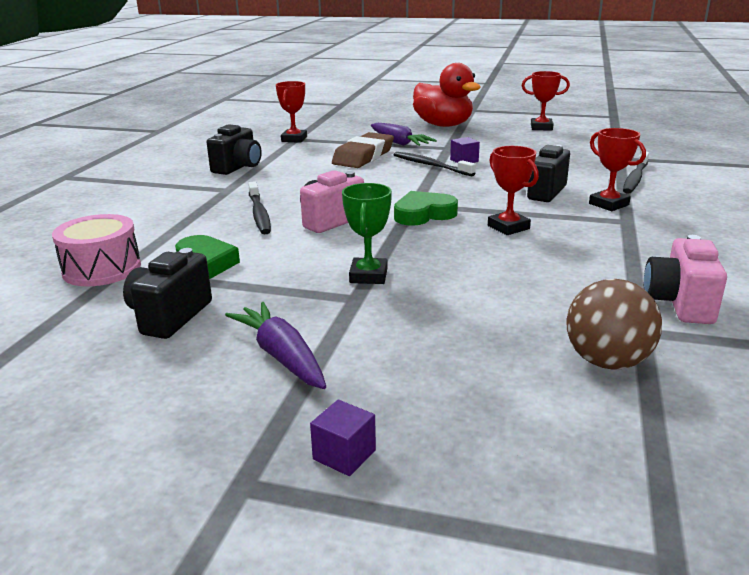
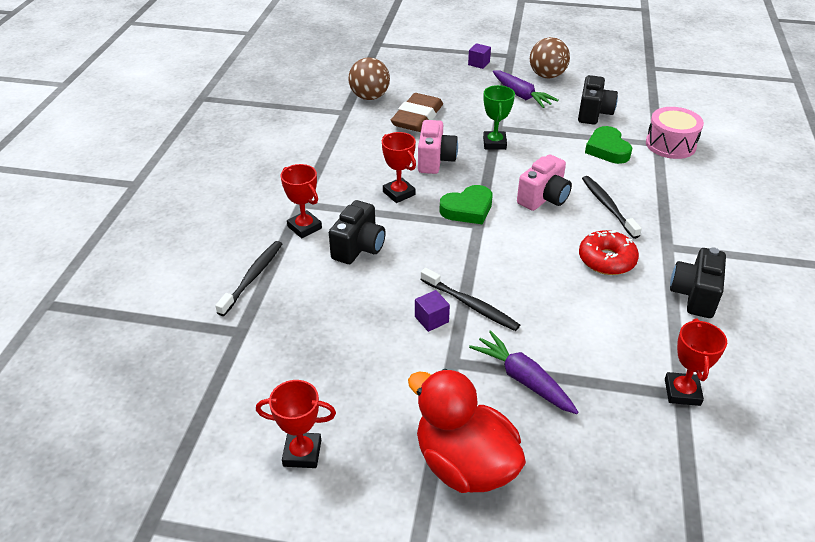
camera: 175 degrees right, 15 degrees up
(190, 406) = (547, 76): none -> brown ball
(295, 183) = (606, 260): none -> red donut
(363, 156) = (558, 330): brown eraser -> brown eraser (417, 117)
(679, 304) = (314, 128): pink camera -> pink camera (435, 160)

